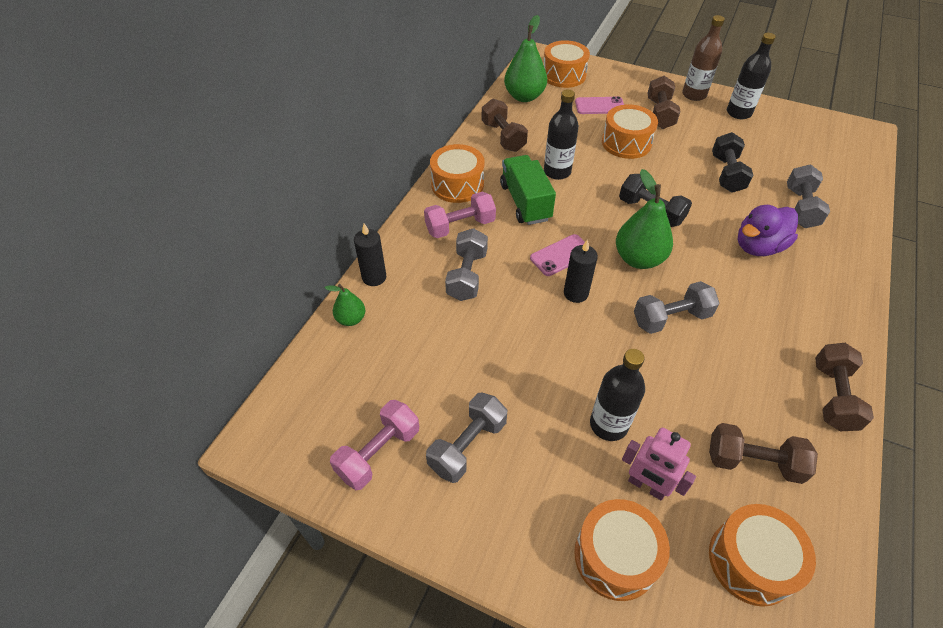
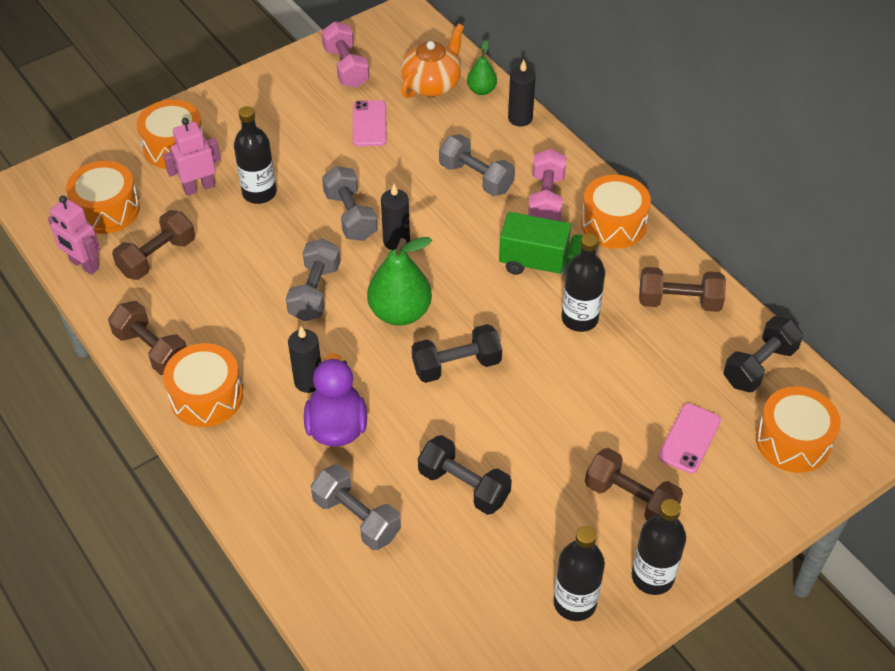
camera: 120 degrees right, 0 degrees up
(363, 361) = (432, 84): none -> orange teapot
(467, 445) = (312, 111): grey dumbbell -> grey dumbbell (350, 216)
(524, 96) = (759, 366): green pear -> black dumbbell
(561, 255) = (450, 255): pink phone -> pink phone (369, 124)
(626, 143) = (591, 419): orange drum -> orange drum (206, 396)
(694, 95) = (652, 577): brown bottle -> black bottle
(745, 279) = (308, 381): none -> black candle
(826, 526) = (84, 265): none -> pink robot

